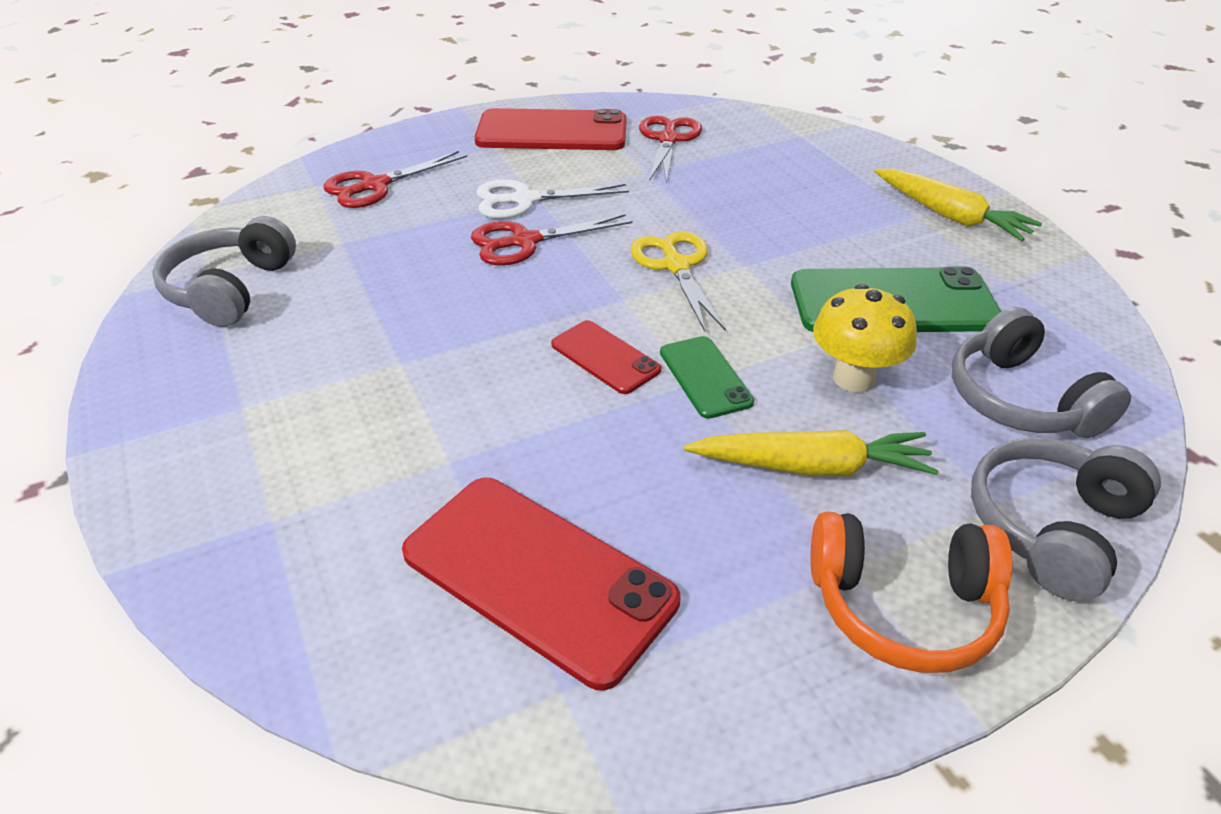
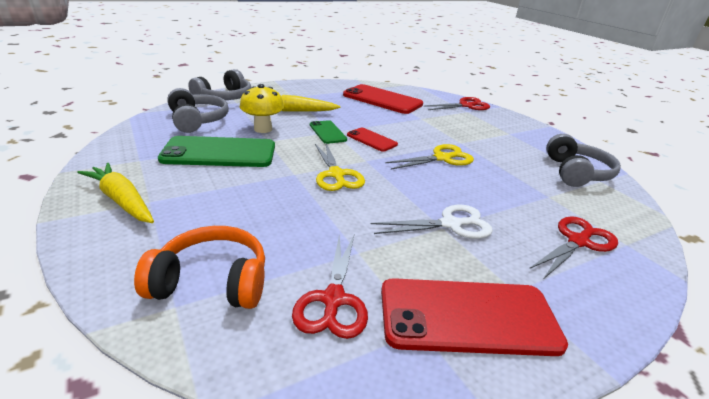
camera: 175 degrees right, 10 degrees down
(472, 311) = (442, 158): none -> yellow scissors
(525, 242) = (434, 192): red scissors -> red scissors (466, 105)
(903, 607) = (282, 91): orange headphones -> orange headphones (212, 282)

